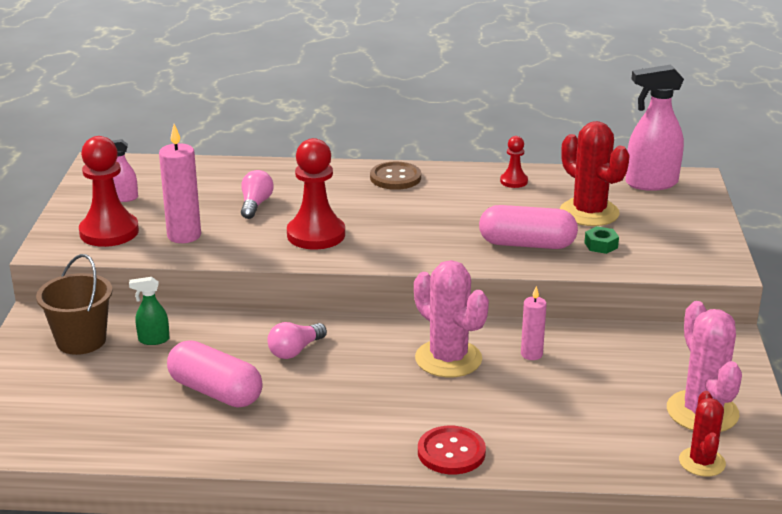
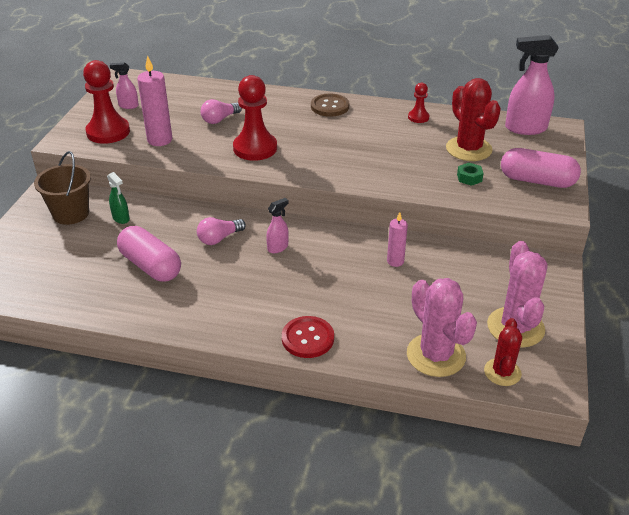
camera: 10 degrees right, 10 degrees up
(153, 340) = (121, 218): green spray bottle -> green spray bottle turned 135 degrees counterclockwise
(255, 204) = (219, 119): pink light bulb -> pink light bulb turned 150 degrees counterclockwise
(376, 353) = (278, 247): none -> pink spray bottle
(448, 359) = (330, 258): pink cactus -> pink cactus (436, 355)
(527, 244) = (411, 171): pink capsule -> pink capsule (537, 181)

